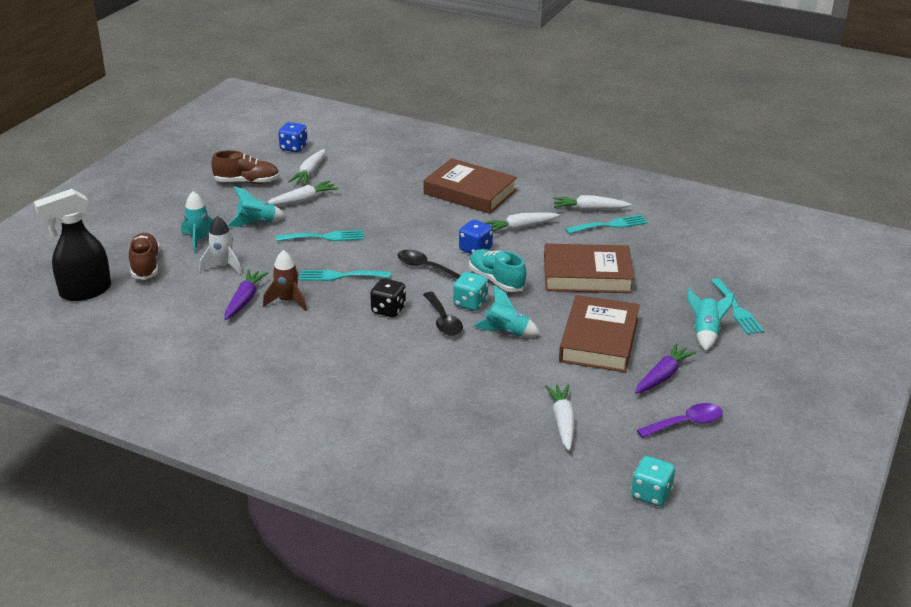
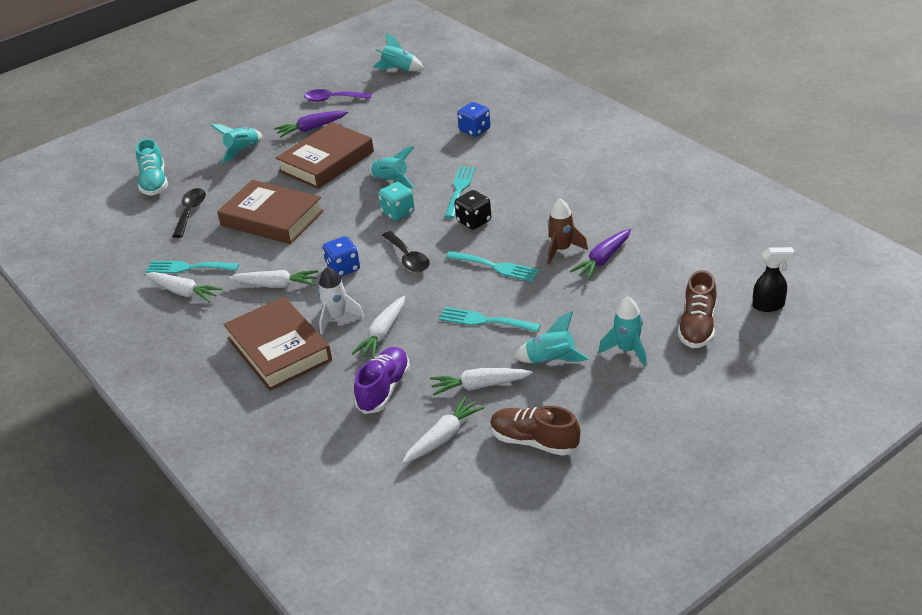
camera: 150 degrees left, 5 degrees up
(85, 292) = (769, 306): black spray bottle -> black spray bottle, size x0.55
(223, 266) = (611, 306): white rocket -> white rocket (337, 318)
(293, 148) = (437, 502): blue dice -> blue dice (475, 130)
(370, 186) = (384, 389): none -> purple shoe
(443, 321) = (434, 202): black spoon -> black spoon (190, 212)
(496, 280) = (355, 230): turquoise shoe -> turquoise shoe (154, 182)
(562, 421) = (411, 114): white carrot -> white carrot (383, 334)
(651, 494) = (399, 69): turquoise dice -> turquoise rocket
(737, 309) = (194, 164): turquoise fork -> turquoise fork (459, 189)

